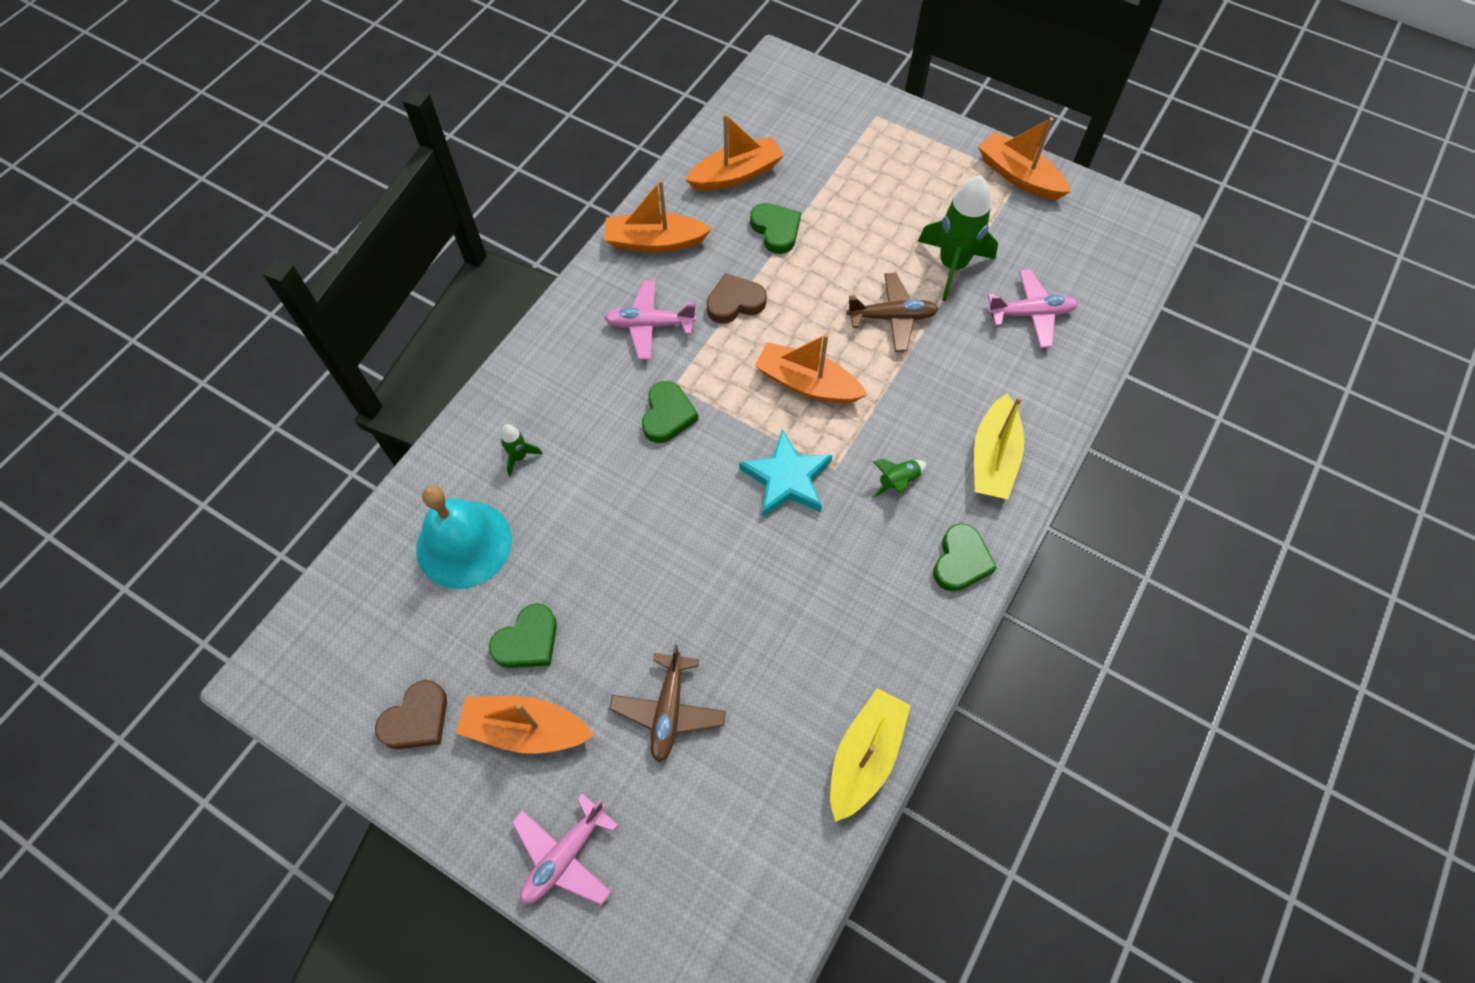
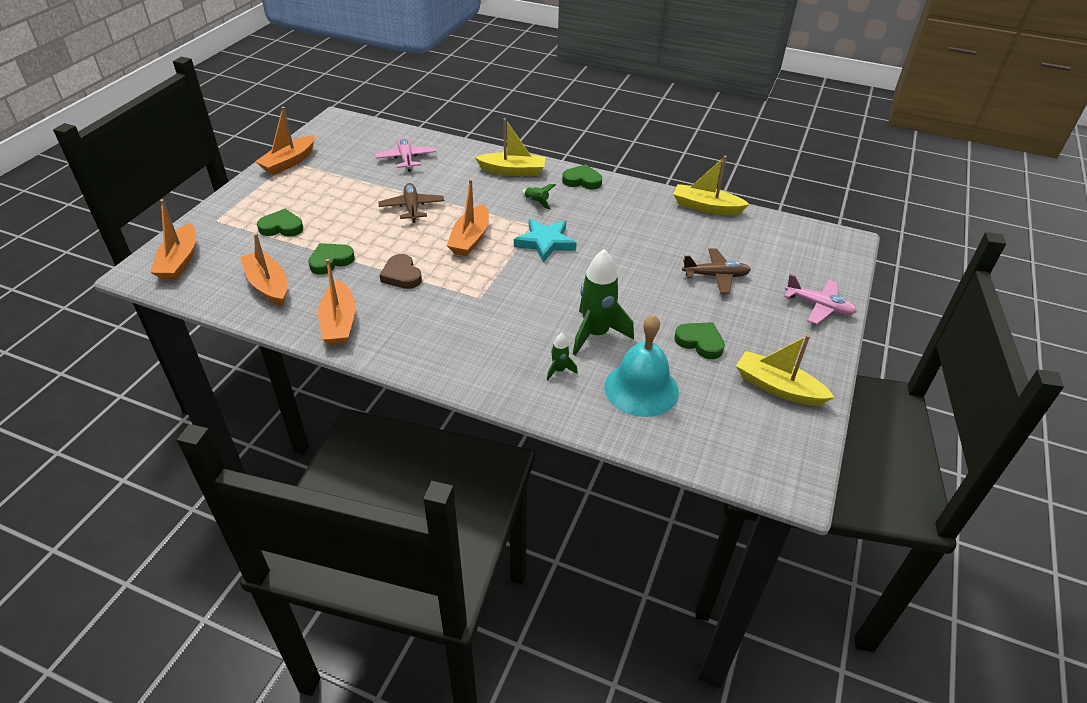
camera: 100 degrees left, 20 degrees down
(417, 719) = (778, 387): brown heart -> yellow boat
(526, 729) = (757, 334): orange boat -> orange boat (180, 261)
(649, 325) = (425, 316): pink plane -> none
(667, 415) = (507, 298): green heart -> green heart (282, 227)
(952, 266) = (367, 186): green rocket -> green rocket (596, 334)

